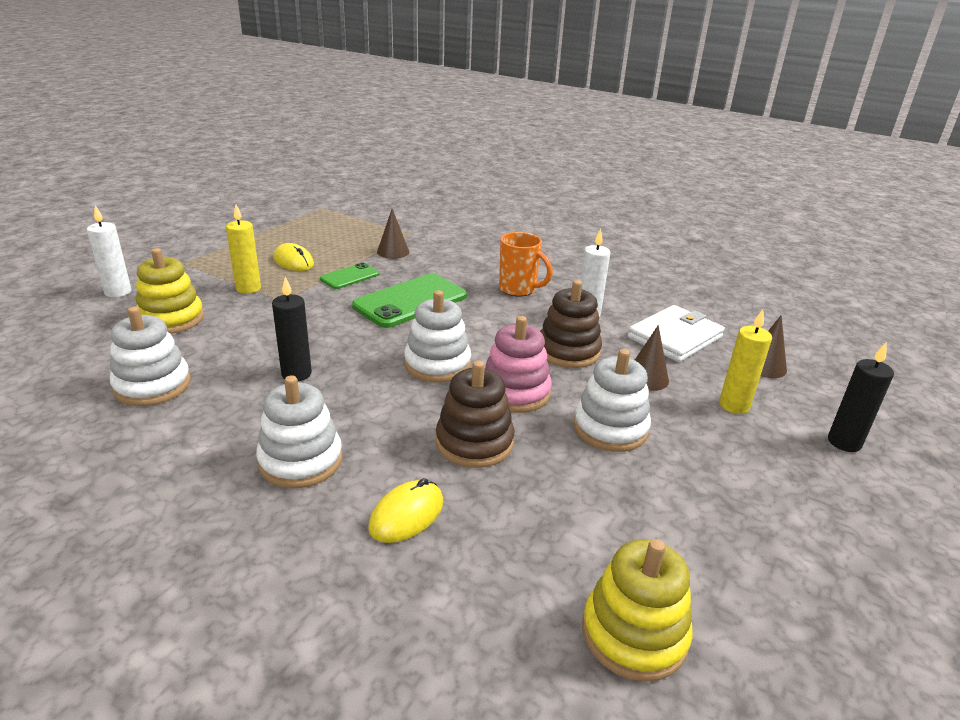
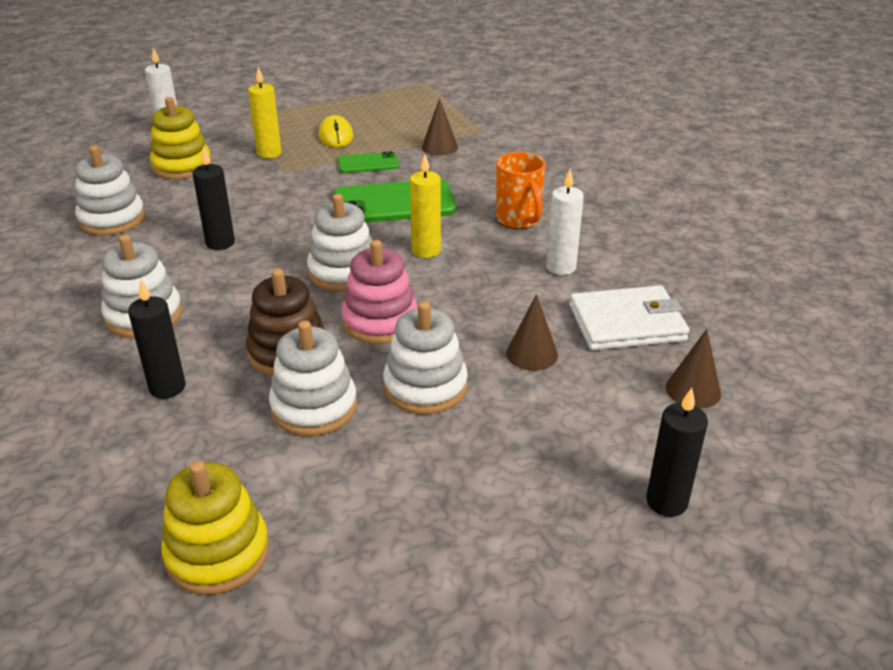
camera: 35 degrees right, 5 degrees up
(406, 515) = (167, 387): yellow mouse -> black candle
(551, 477) = (314, 407): none -> white stacking toy
(568, 351) = (485, 300): brown stacking toy -> none
(734, 405) = (590, 415): yellow candle -> yellow candle (426, 250)

